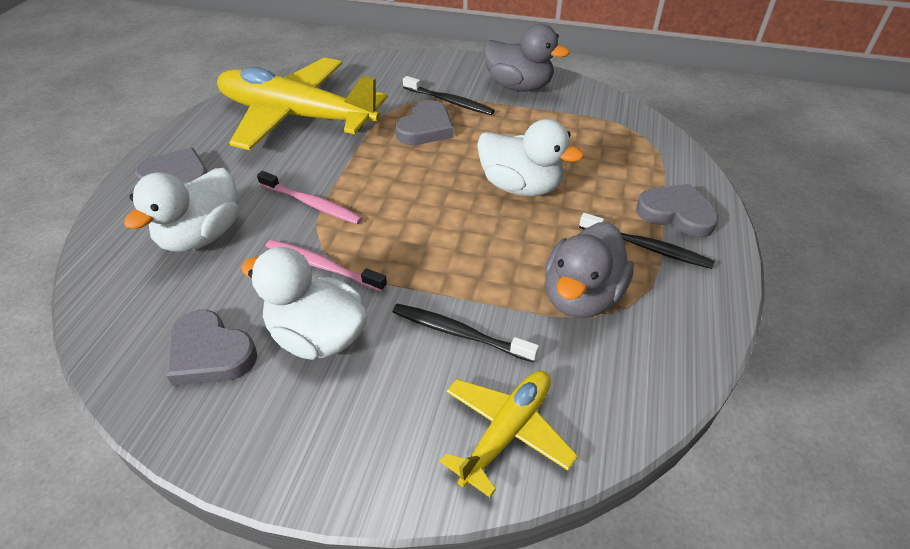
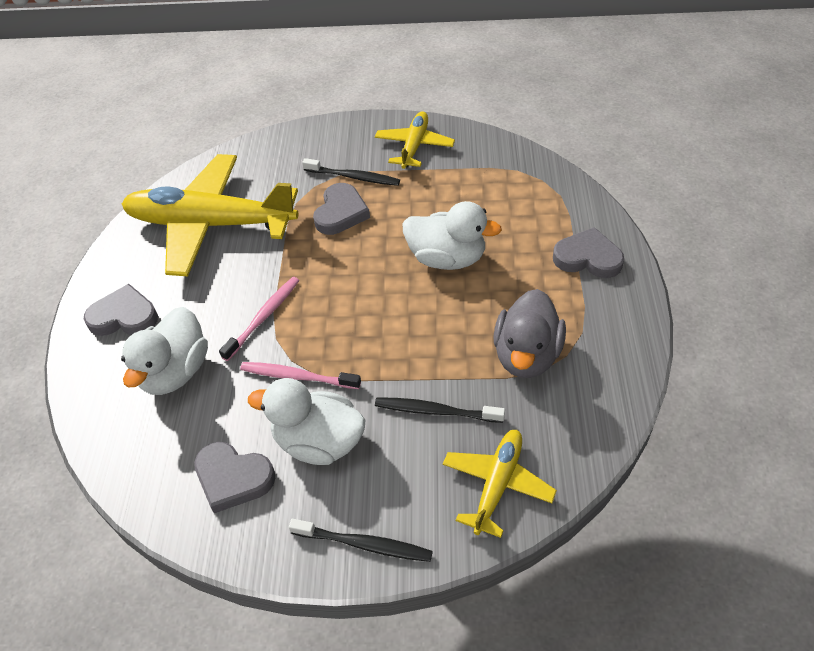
camera: 10 degrees left, 5 degrees up
(312, 204) = (264, 317): pink toothbrush -> pink toothbrush turned 75 degrees counterclockwise
(518, 86) = (414, 146): grey duck -> yellow plane
(647, 247) = (570, 296): black toothbrush -> black toothbrush (364, 544)

